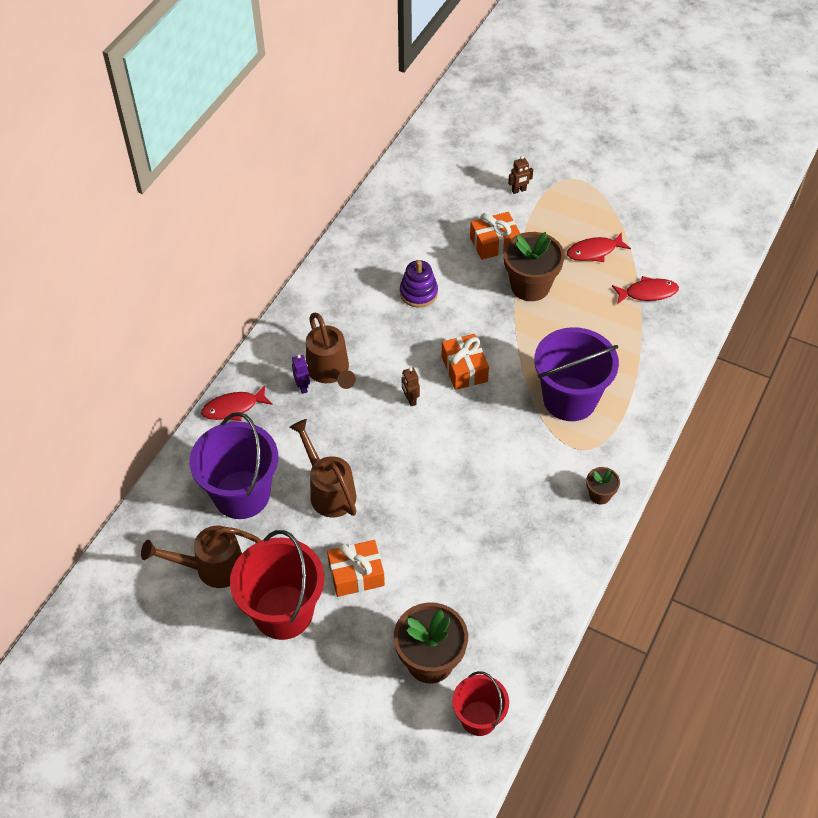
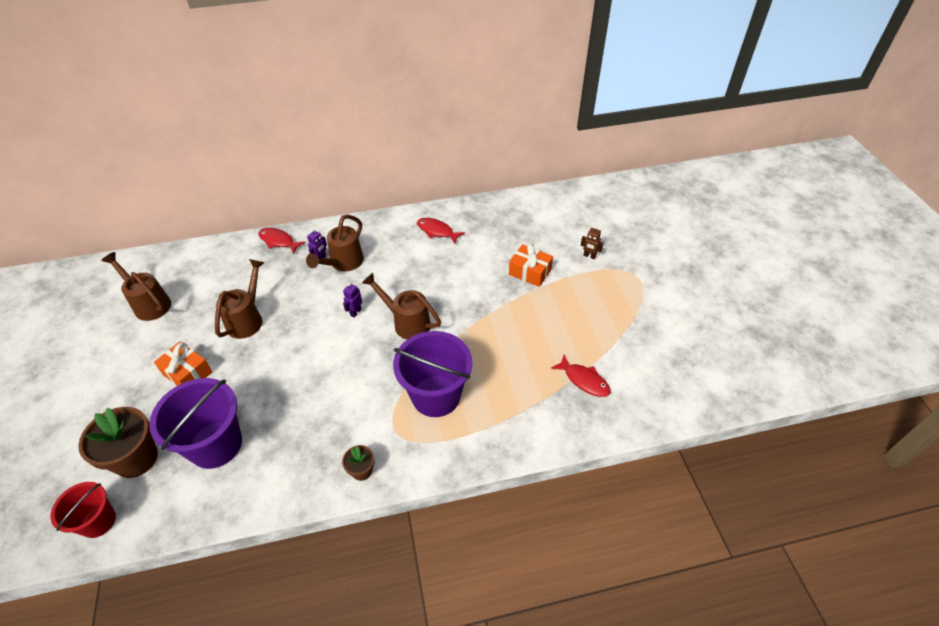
camera: 50 degrees right, 5 degrees down
(241, 494) = (215, 283): purple bucket -> purple bucket (215, 444)
(283, 612) = (134, 356): red bucket -> none
(410, 400) = (355, 312): brown robot -> purple robot
(418, 293) = (447, 263): purple stacking toy -> none
(464, 369) = (407, 322): orange gift -> brown watering can
(530, 286) = (514, 312): brown flower pot -> none
(594, 251) = (585, 326): red fish -> red fish (437, 231)

